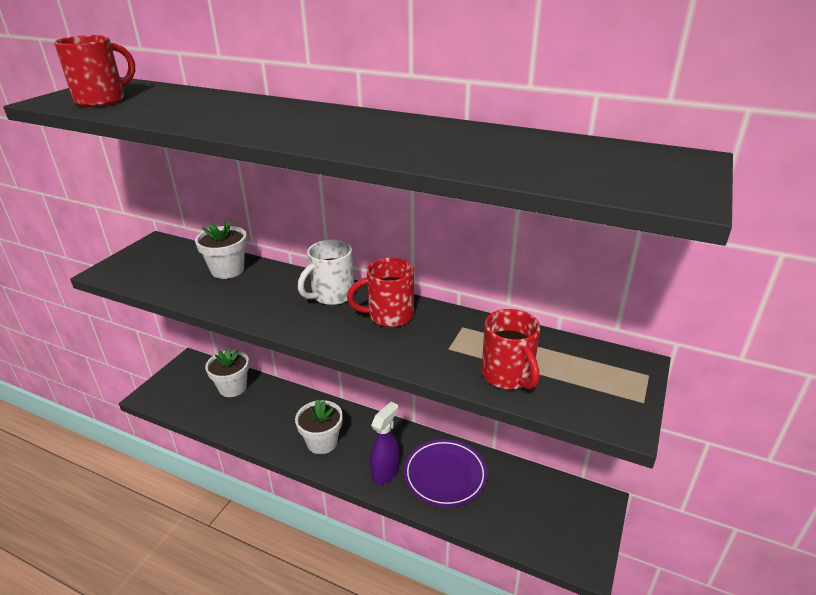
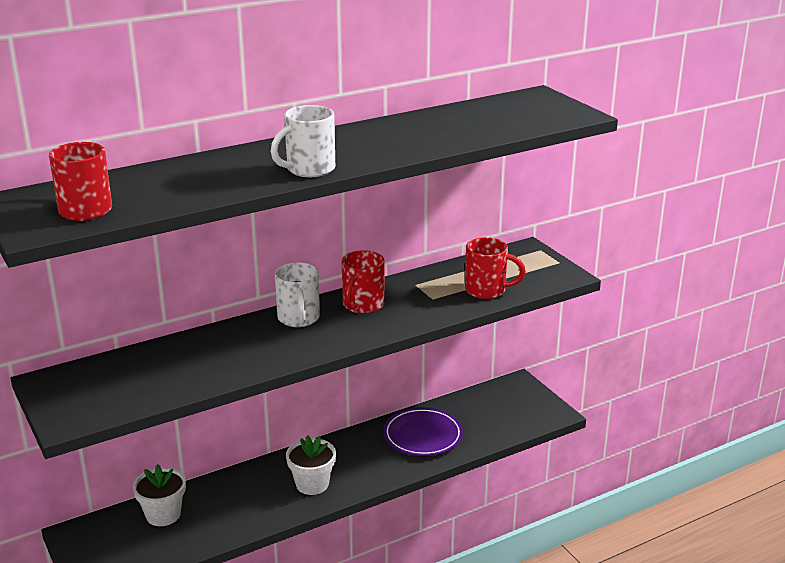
camera: 55 degrees left, 5 degrees down
(227, 270) = (176, 354): white flower pot -> none
(269, 131) = (309, 169): none -> white mug
(385, 472) = (386, 463): purple spray bottle -> none

